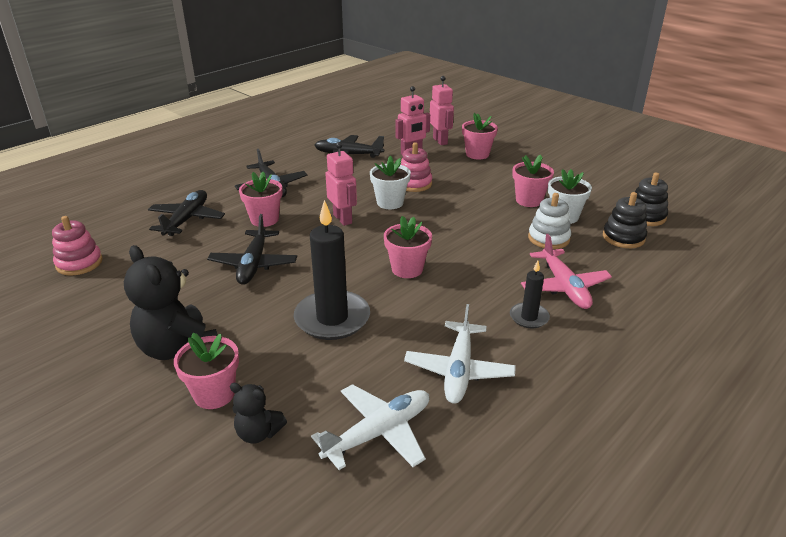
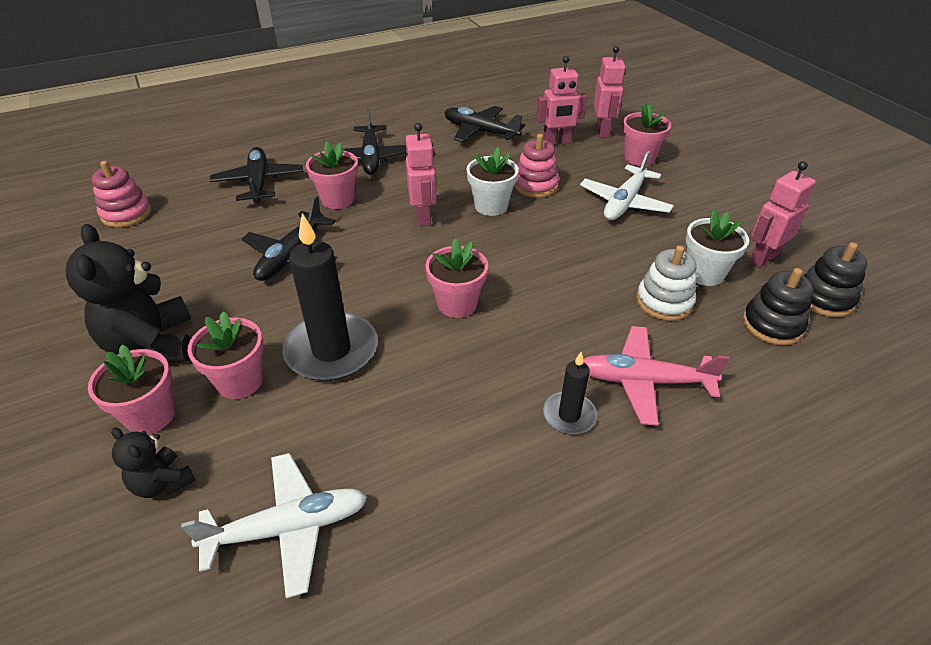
camera: 20 degrees right, 10 degrees up
(187, 219) = (259, 182): black plane -> black plane turned 45 degrees counterclockwise
(459, 370) = (434, 468): white plane -> white plane (624, 202)
(529, 200) = (669, 239): pink flower pot -> pink flower pot (240, 381)
(564, 287) = (643, 381): pink plane -> pink plane turned 90 degrees clockwise
(595, 201) = (763, 258): none -> pink robot

